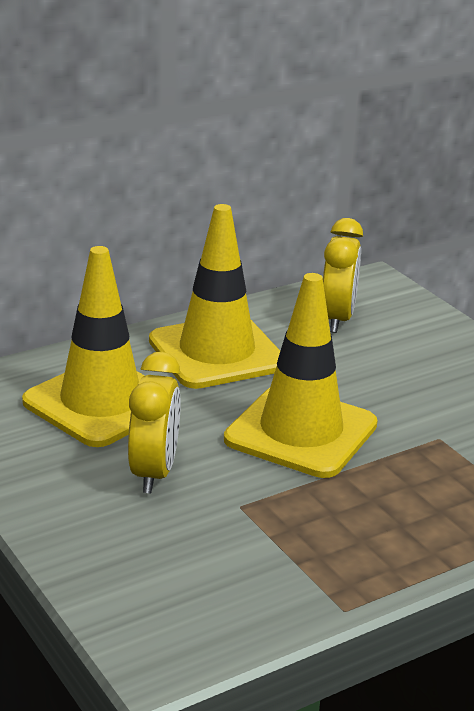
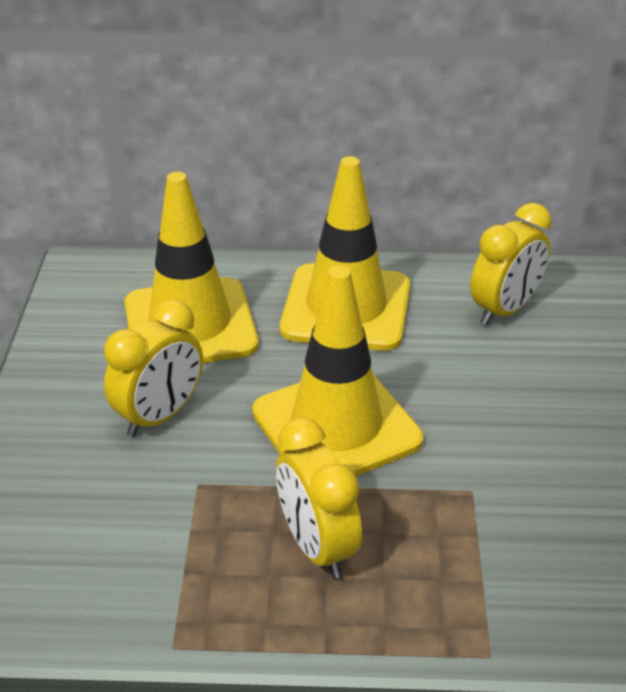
camera: 35 degrees right, 10 degrees up
(374, 510) = (317, 546): none -> yellow clock

